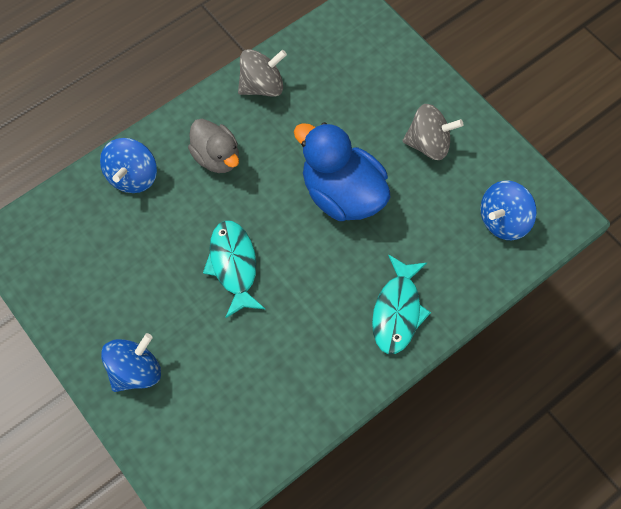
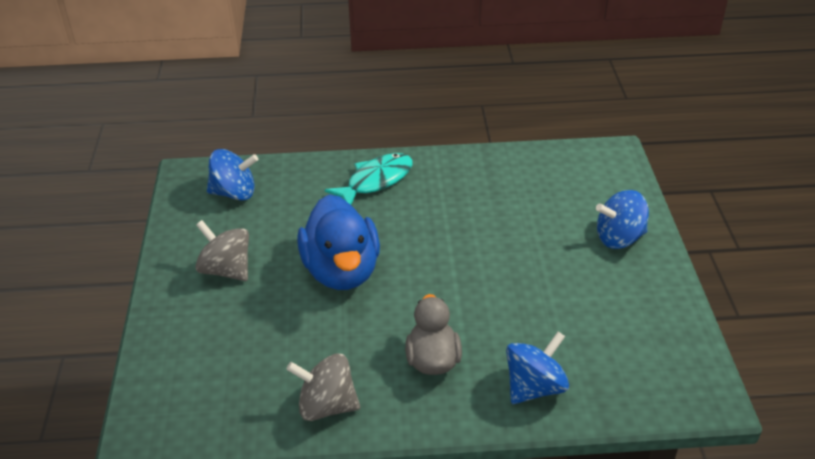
camera: 145 degrees left, 25 degrees down
(233, 265) = (484, 266): turquoise fish -> none

